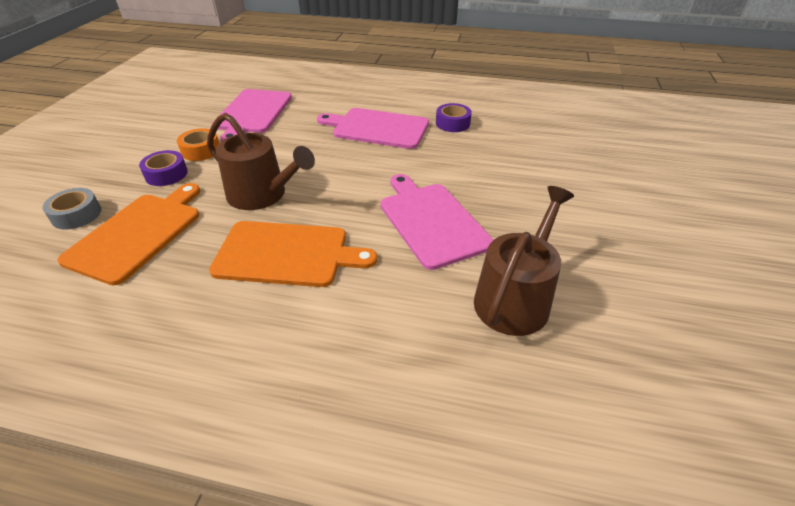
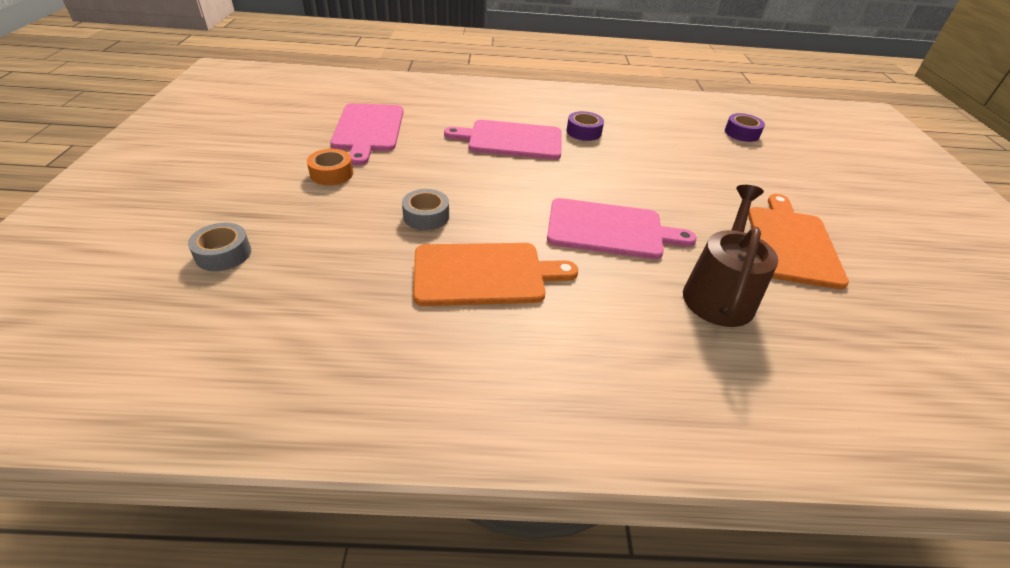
camera: 15 degrees left, 0 degrees up
(138, 233) = (309, 268): orange cutting board -> orange cutting board (791, 243)
(166, 174) = (306, 202): purple tape -> purple tape (741, 133)
(262, 195) = (426, 216): brown watering can -> grey tape
(431, 221) = (610, 229): pink cutting board -> pink cutting board turned 135 degrees clockwise

